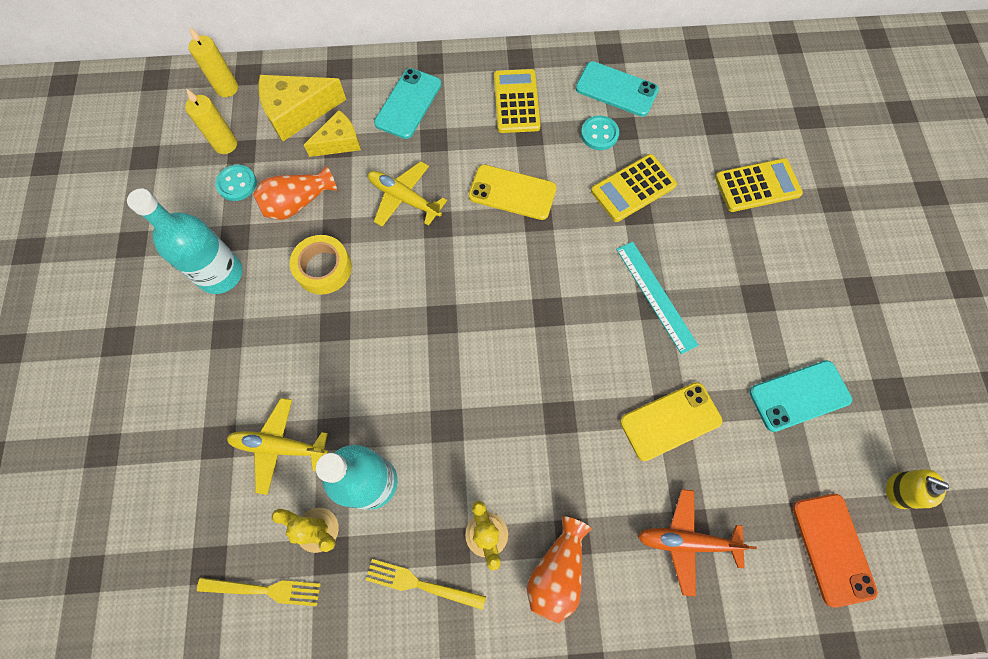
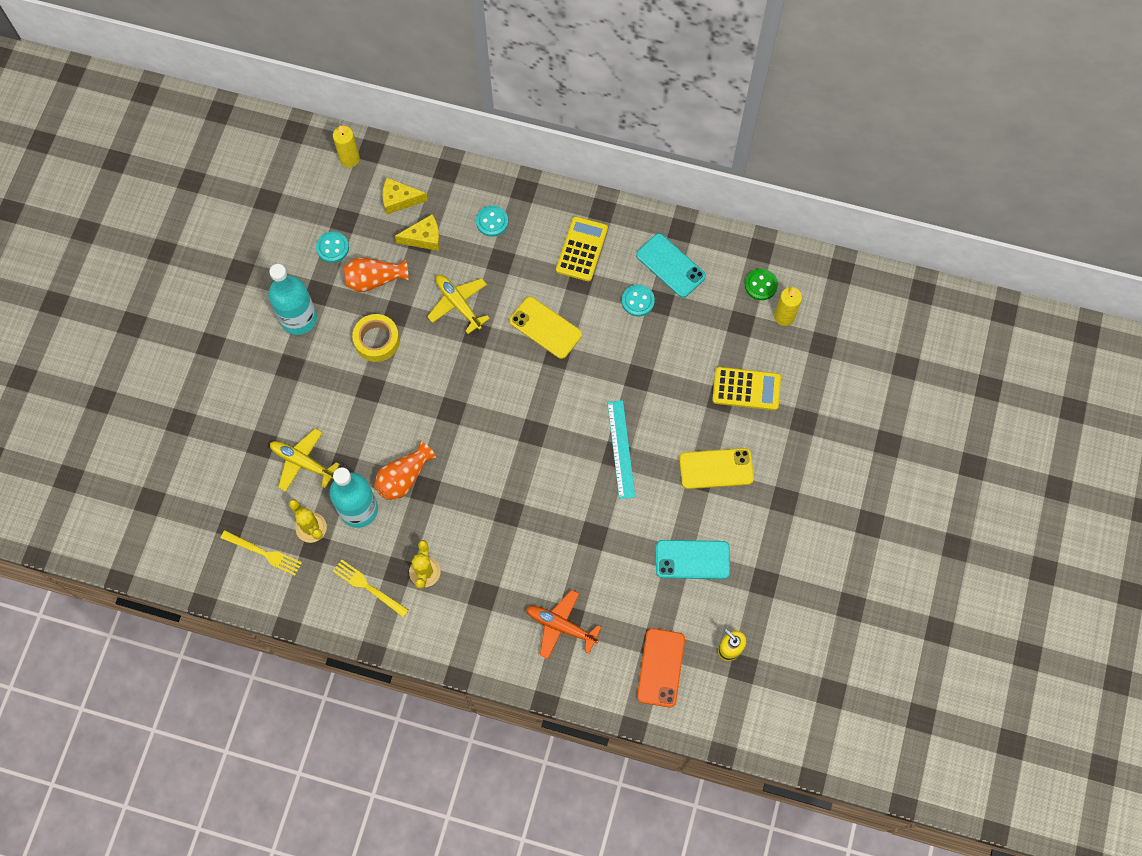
camera: 20 degrees right, 0 degrees up
(225, 144) = (334, 210): yellow candle -> yellow candle (784, 316)
(297, 112) = (399, 200): yellow cheese -> yellow cheese, size x0.65
(408, 104) = (492, 222): turquoise phone -> turquoise button
(557, 571) = (463, 612): orange vase -> orange vase (404, 478)
(633, 188) = (644, 357): yellow calculator -> none
(670, 421) = (588, 543): yellow phone -> yellow phone (716, 469)
(717, 80) = (761, 285): none -> green button

